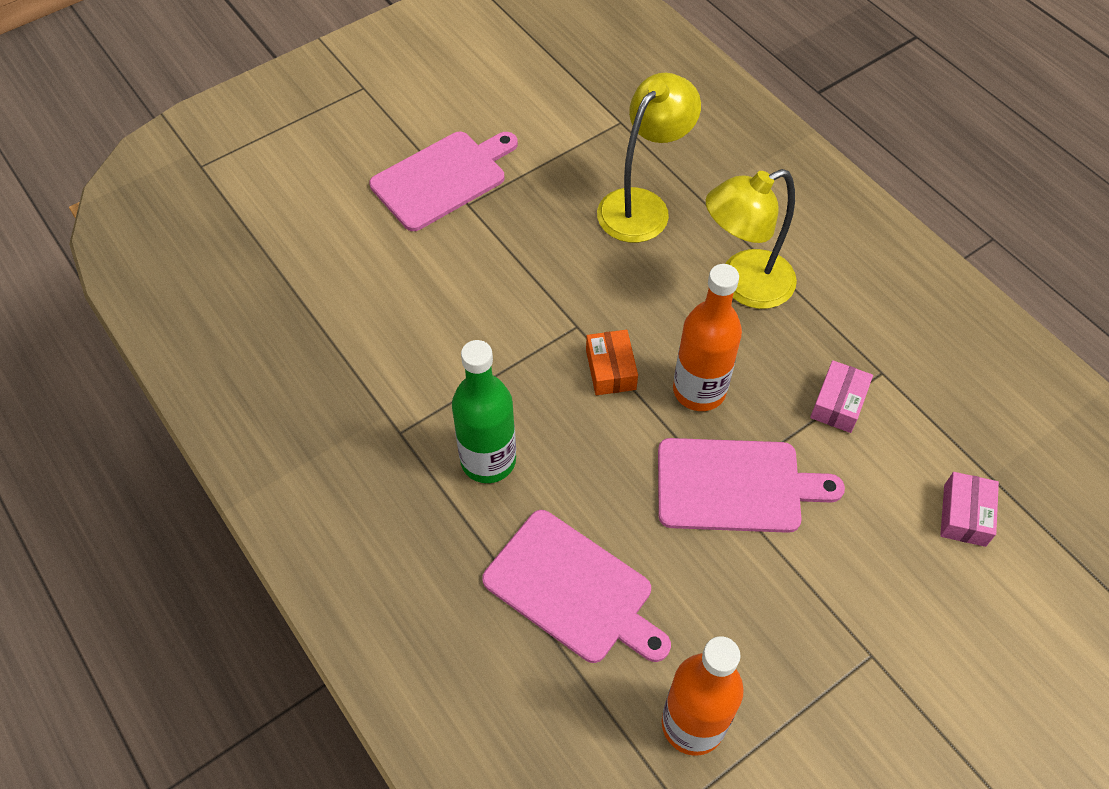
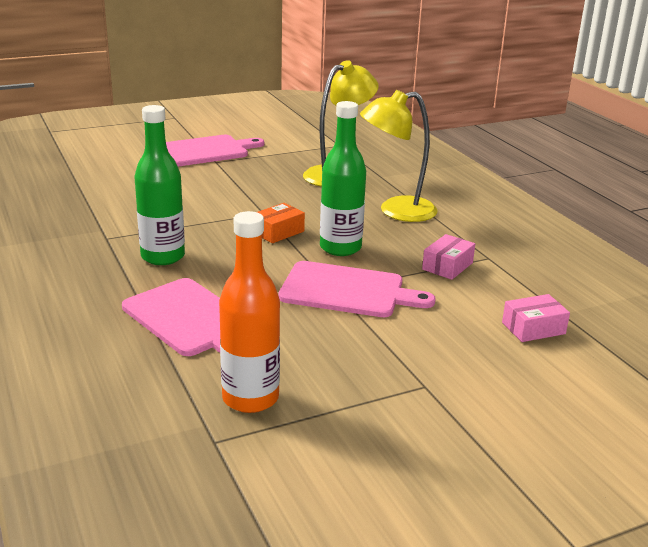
camera: 10 degrees right, 30 degrees down
(610, 369) = (278, 232): orange box -> orange box turned 45 degrees clockwise
(699, 390) = (340, 248): orange bottle -> green bottle
(964, 515) = (533, 328): pink box -> pink box turned 45 degrees clockwise

